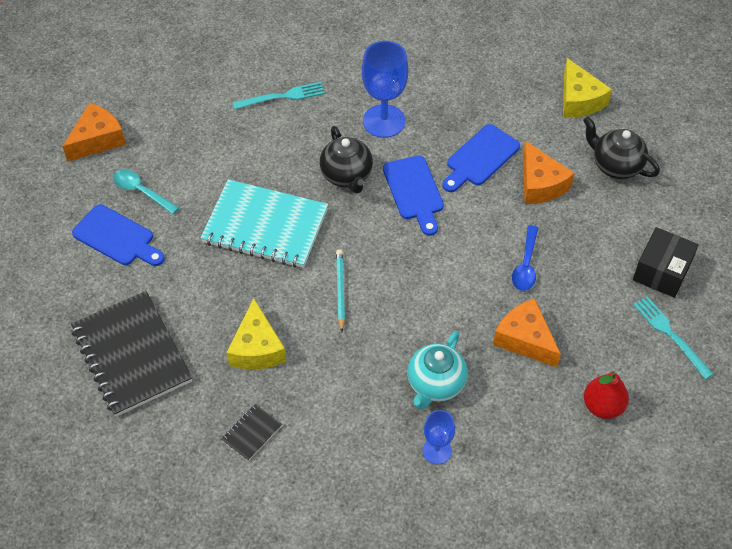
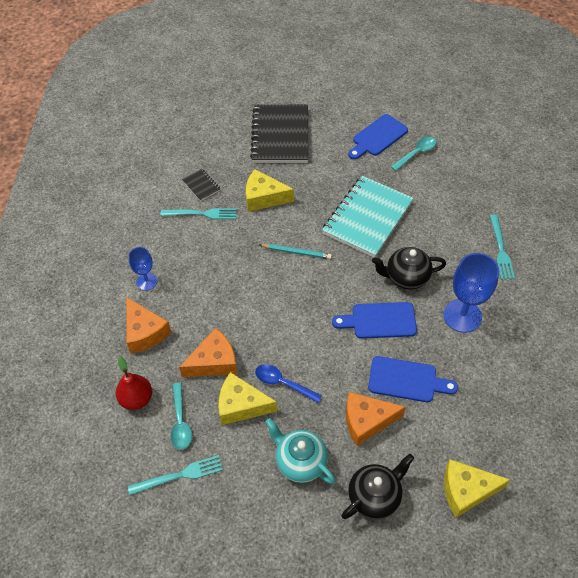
camera: 105 degrees right, 0 degrees up
(97, 140) = (470, 135): orange cheese -> orange cheese (144, 332)
(132, 355) = (280, 135): black notebook -> black notebook turned 75 degrees counterclockwise
(304, 417) = (202, 214): none -> turquoise fork
(435, 384) = (197, 293): turquoise teapot -> turquoise teapot (300, 462)
(480, 158) = (406, 380): blue cutting board -> blue cutting board turned 135 degrees clockwise
(568, 298) = (241, 405): none -> yellow cheese
(611, 351) = (180, 422): none -> turquoise spoon
(661, 271) = (244, 493): black box -> none

